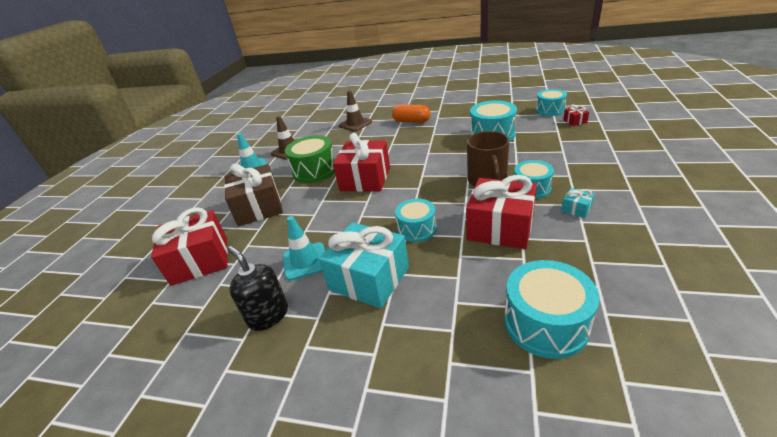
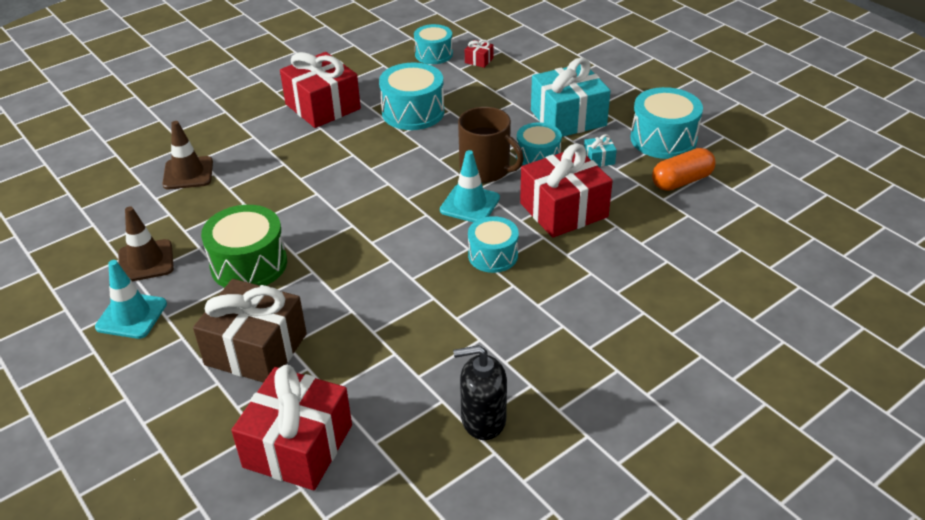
camera: 55 degrees left, 5 degrees up
(305, 261) = (432, 356): turquoise traffic cone -> turquoise traffic cone (470, 204)
(365, 179) = (344, 237): red gift -> red gift (322, 106)
(369, 278) = (522, 325): turquoise gift -> turquoise gift (568, 118)
(411, 121) = (275, 134): orange capsule -> orange capsule (681, 181)
(545, 323) = (691, 263): turquoise drum -> turquoise drum (663, 139)

